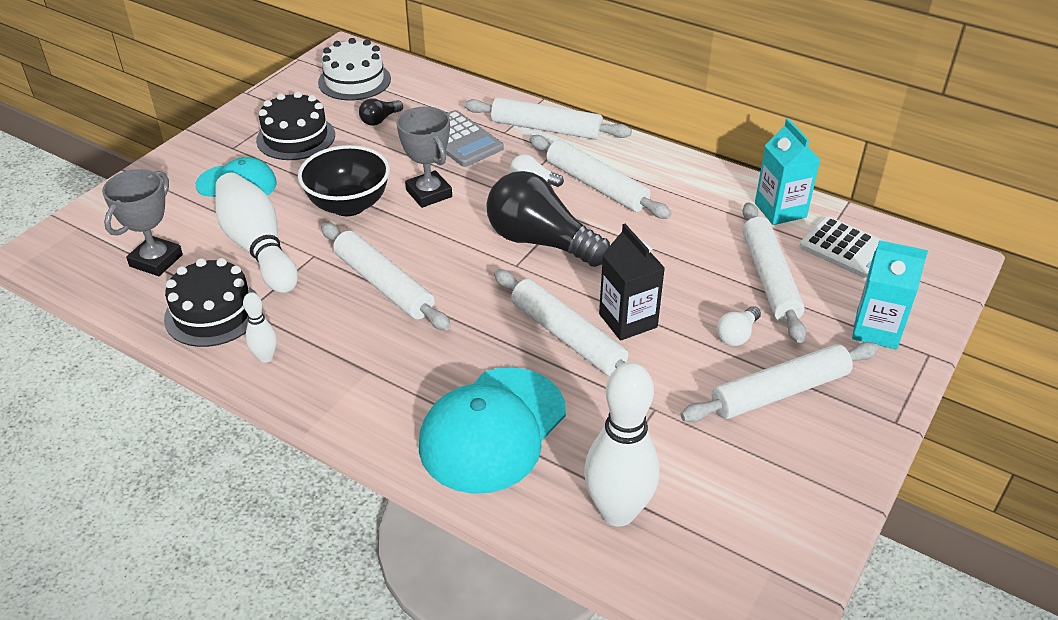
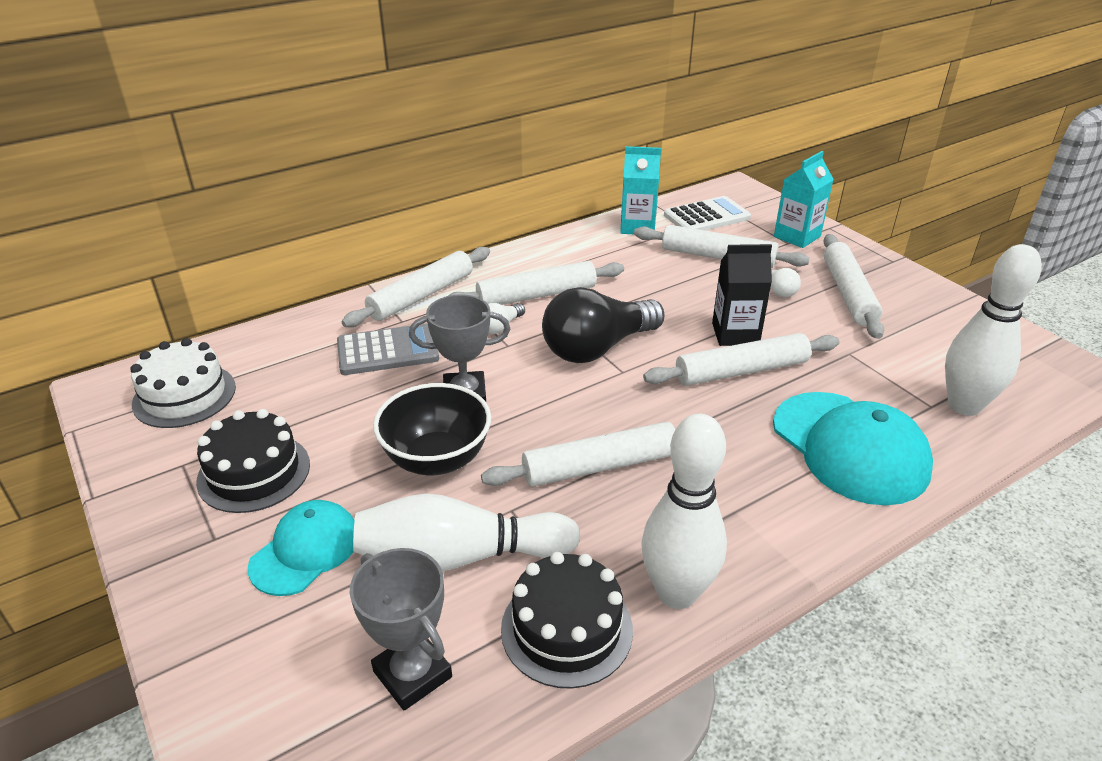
camera: 65 degrees left, 5 degrees down
(265, 357) = (676, 593): white bowling pin -> white bowling pin, size x2.11
(380, 120) = (290, 395): black light bulb -> none

